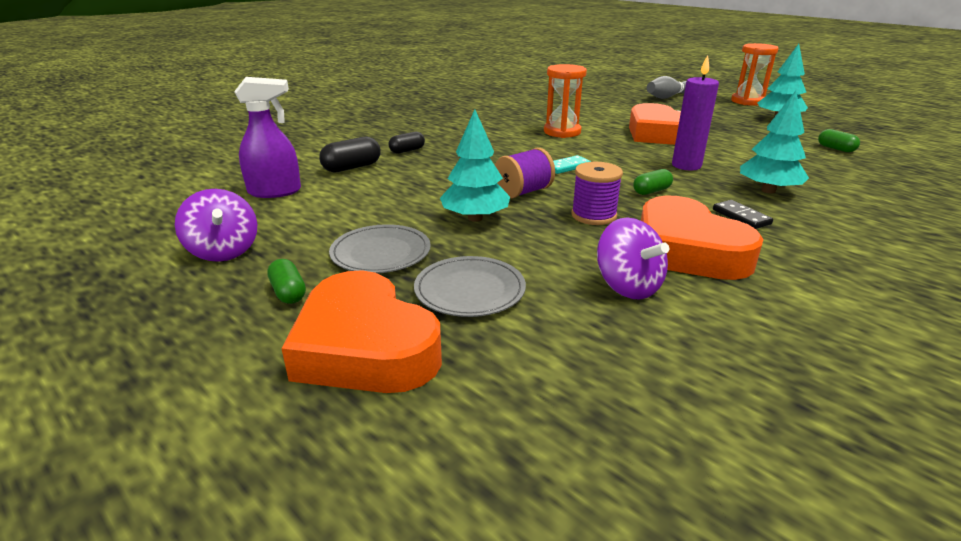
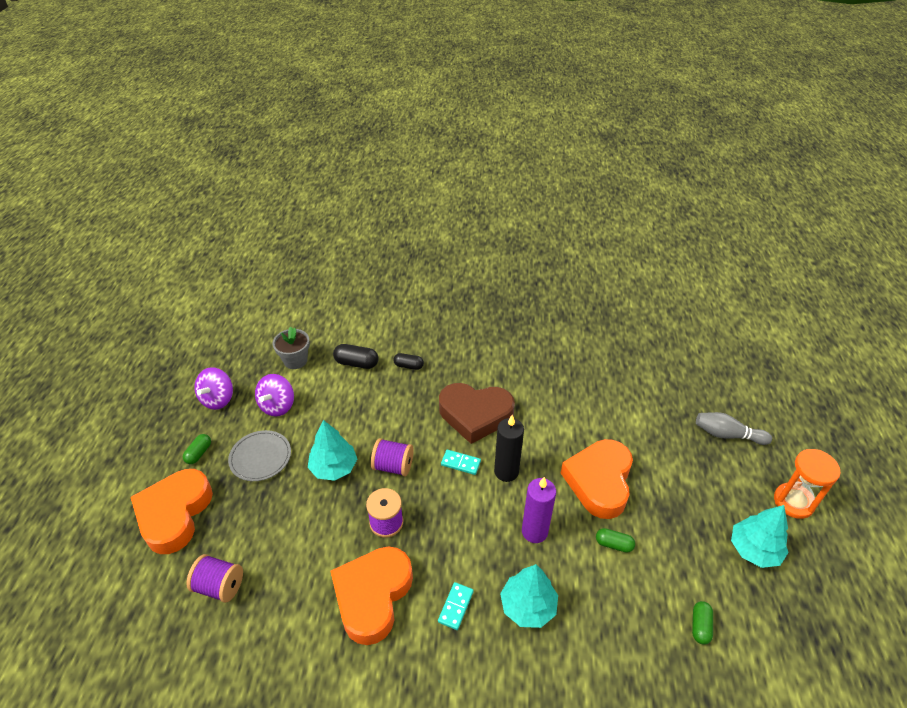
camera: 50 degrees right, 15 degrees up
(275, 191) = (295, 360): purple spray bottle -> grey flower pot
(470, 290) = (248, 519): grey plate -> none
(519, 147) = (475, 415): none -> brown heart
(557, 346) = (219, 586): none -> purple spool
(562, 132) = (535, 419): orange hourglass -> none
(604, 155) = (506, 472): none -> black candle
(627, 286) = (301, 587): purple spinning top -> purple spinning top (277, 406)
(651, 191) = (458, 533): green capsule -> green capsule (613, 544)
(741, 217) = (456, 606): black domino -> turquoise domino

